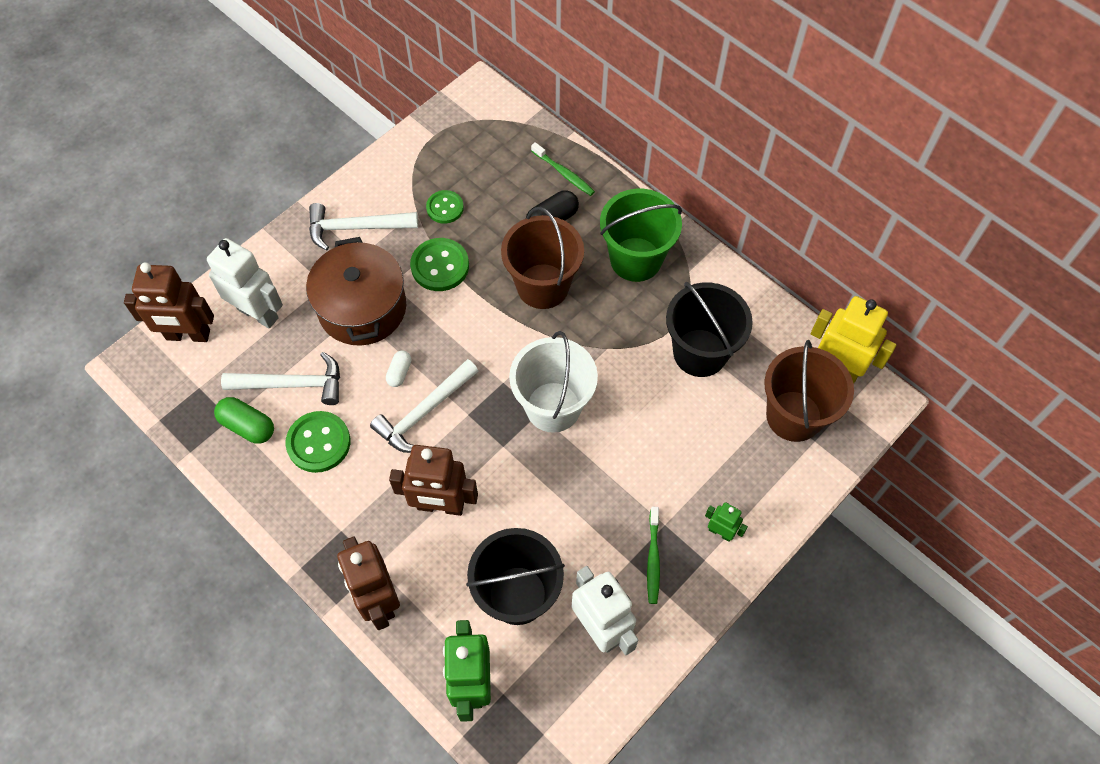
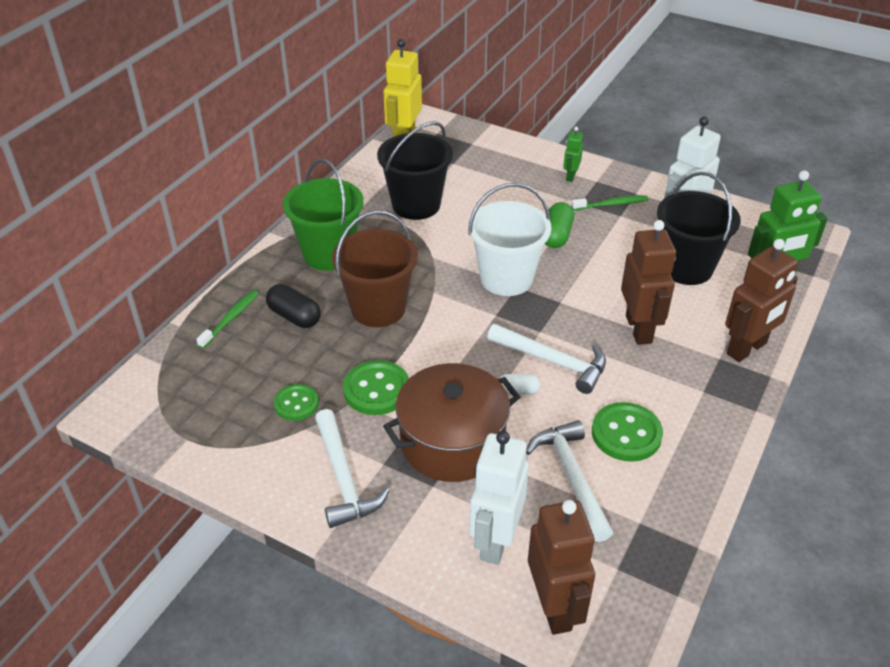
camera: 105 degrees left, 20 degrees down
(248, 426) = (640, 502): green capsule -> green capsule (557, 235)
(794, 416) = (455, 154): brown bucket -> none

